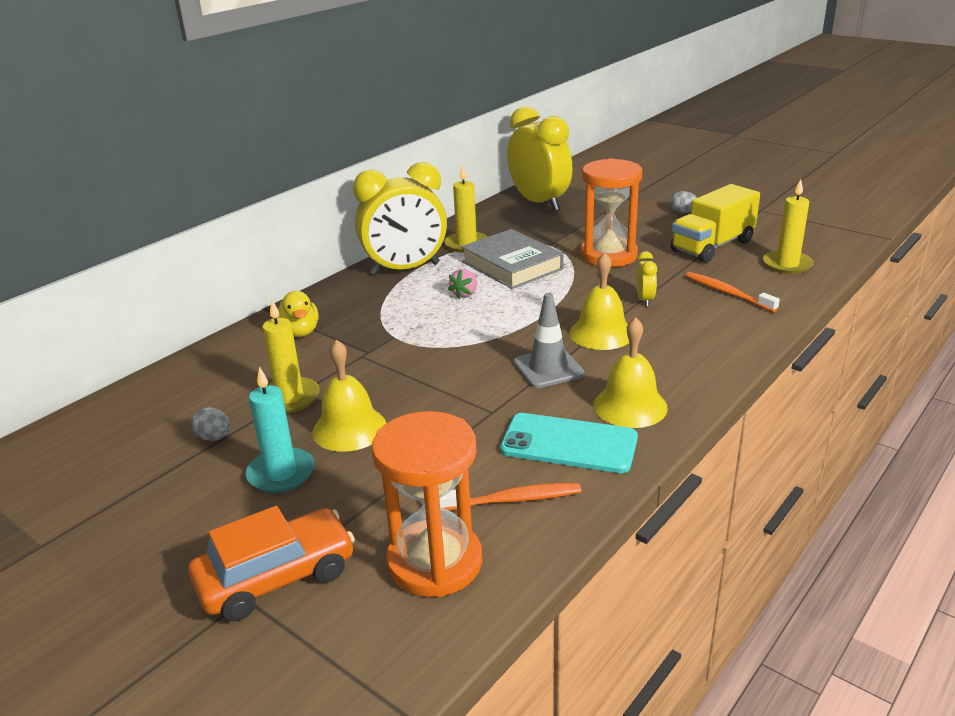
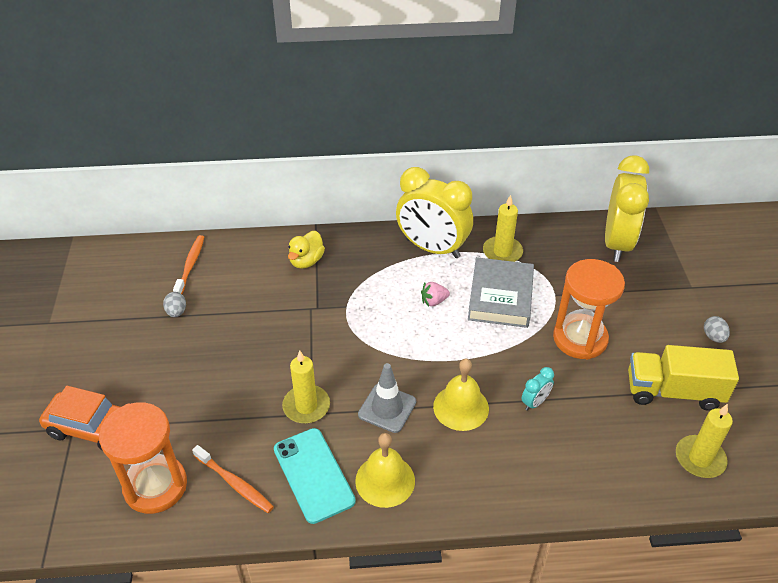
camera: 45 degrees right, 15 degrees up
(281, 473) = (171, 364): turquoise candle -> none
(290, 398) = (239, 312): yellow candle -> yellow candle (306, 406)
(349, 428) = (235, 361): yellow bell -> none
(644, 300) = (535, 402): yellow clock -> turquoise clock
(727, 293) = (603, 446): orange toothbrush -> orange toothbrush (190, 265)

